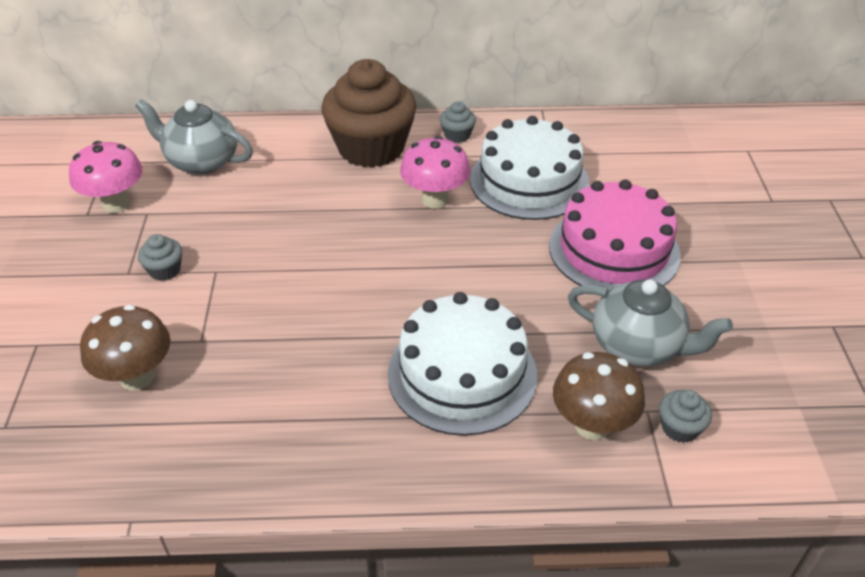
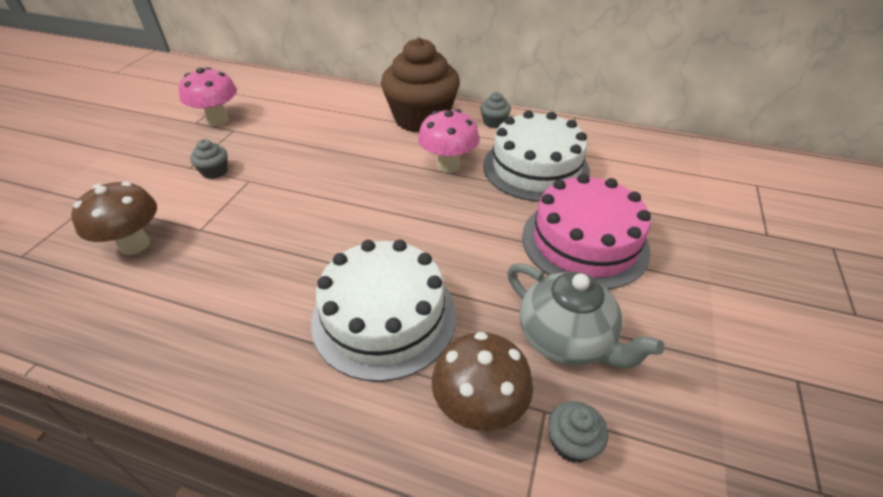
camera: 20 degrees right, 0 degrees up
(201, 161) = (295, 104): grey teapot -> none

